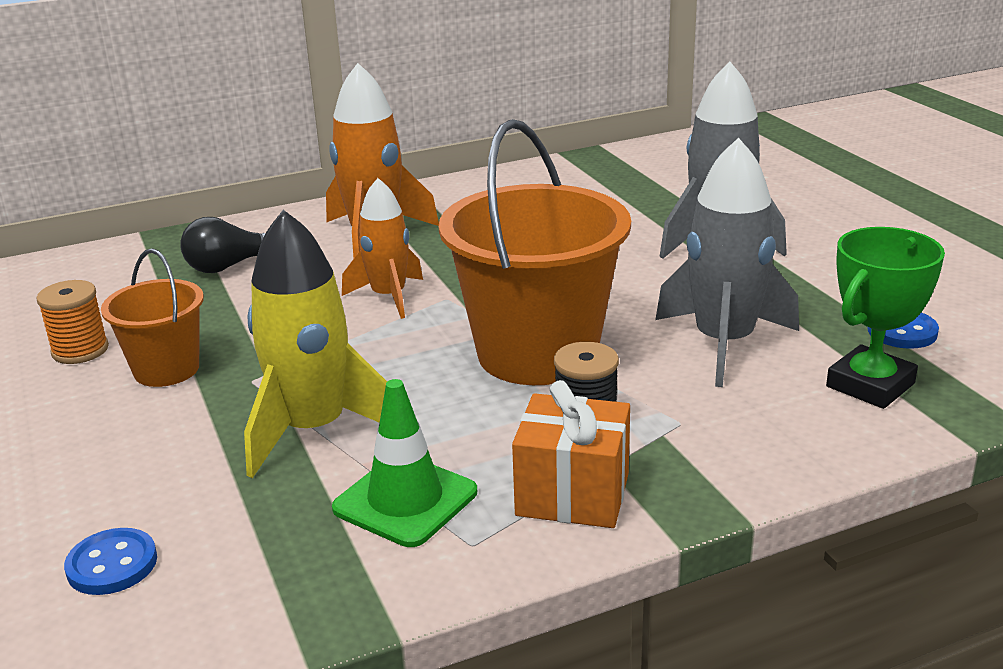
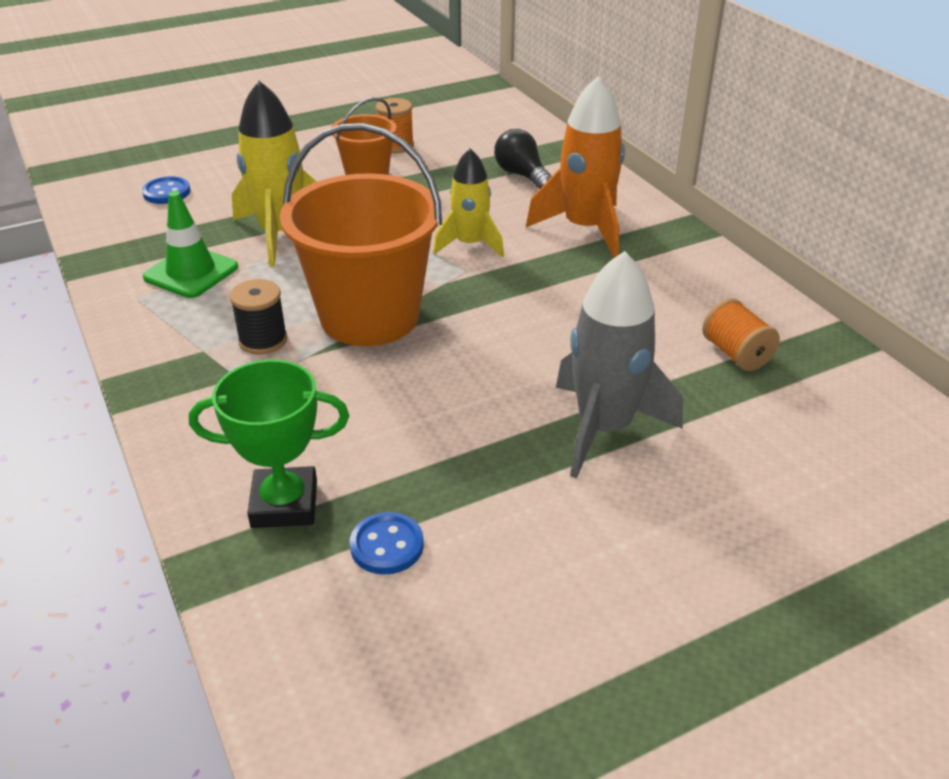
camera: 85 degrees right, 10 degrees up
(388, 297) = (470, 244): orange rocket -> yellow rocket
(572, 494) = (174, 335): orange gift -> none
(607, 188) = (736, 354): none -> orange spool
(724, 343) = (375, 417): grey rocket -> none
(870, 385) = (284, 504): green trophy -> green trophy turned 45 degrees counterclockwise

